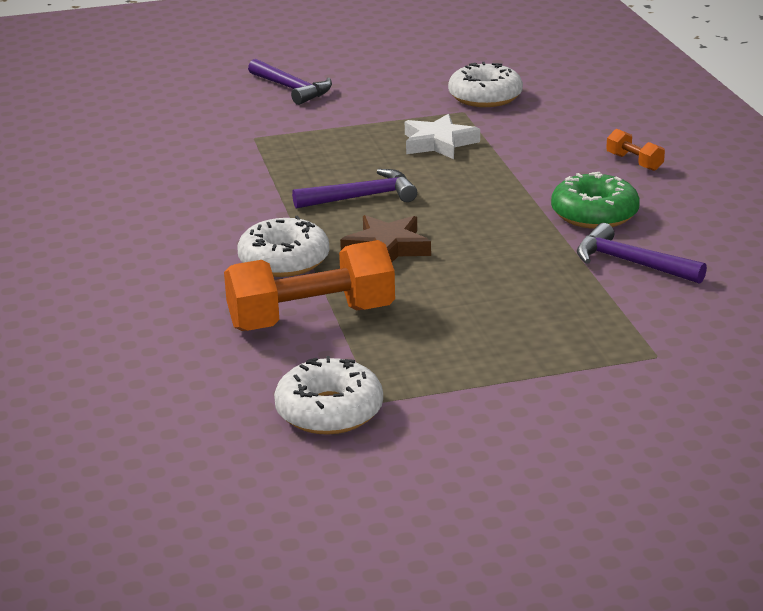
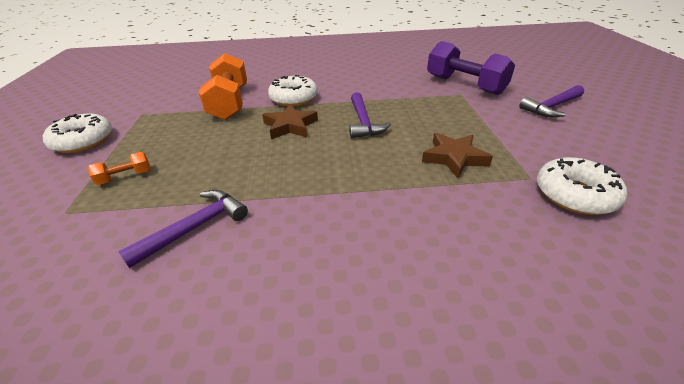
camera: 100 degrees right, 10 degrees up
(217, 134) = (464, 85): none -> purple dumbbell
(329, 411) = (147, 104): white donut -> white donut (83, 141)
(438, 143) = (454, 158): white star -> brown star
(594, 214) = (293, 223): green donut -> none
(634, 162) = (403, 280): orange dumbbell -> orange dumbbell (125, 177)

